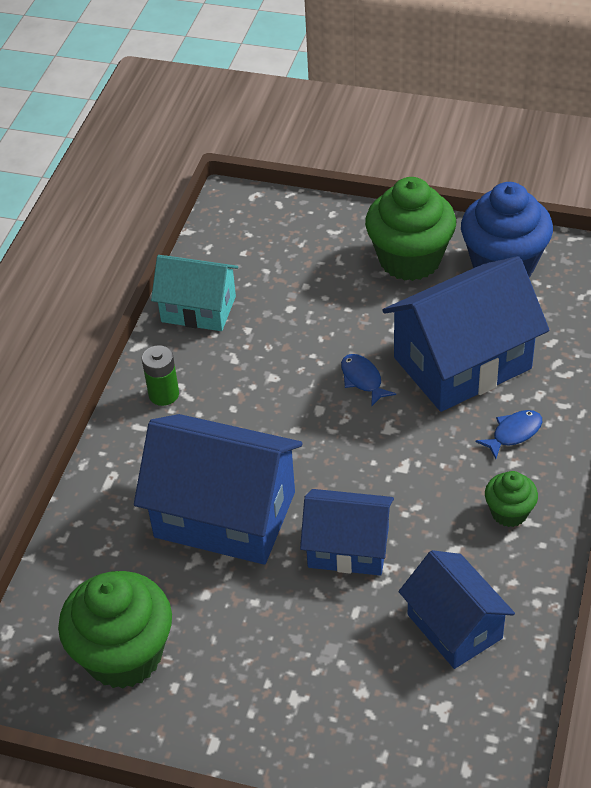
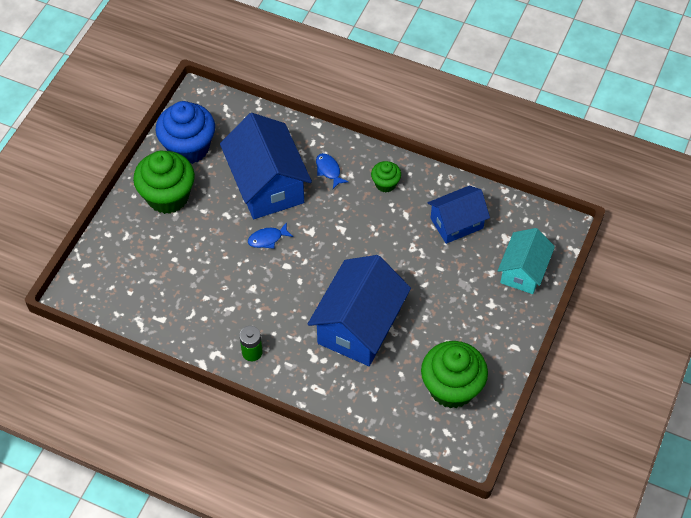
camera: 85 degrees left, 10 degrees up
(198, 309) = (178, 325): turquoise house -> turquoise house (523, 271)
(348, 548) = (395, 265): blue house -> none

